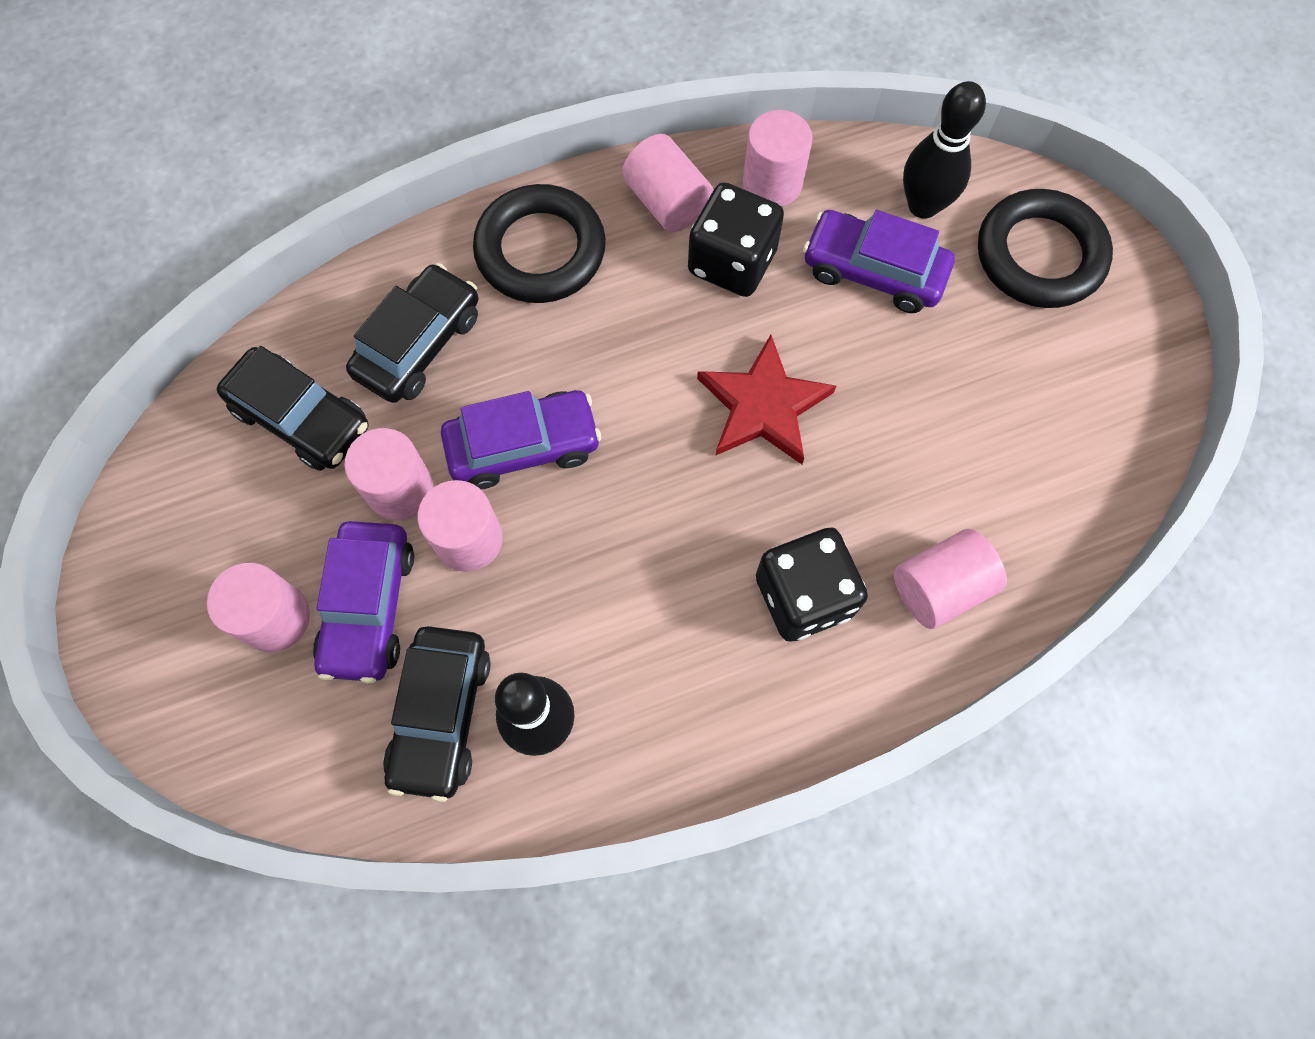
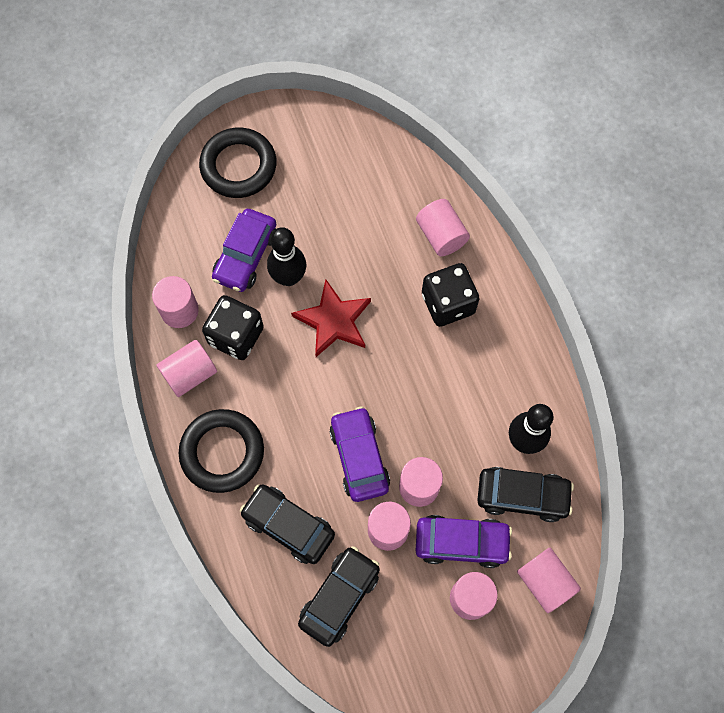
camera: 90 degrees left, 0 degrees up
(287, 747) = (545, 582): none -> pink cylinder
(923, 205) = (201, 225): black bowling pin -> black bowling pin (288, 277)

